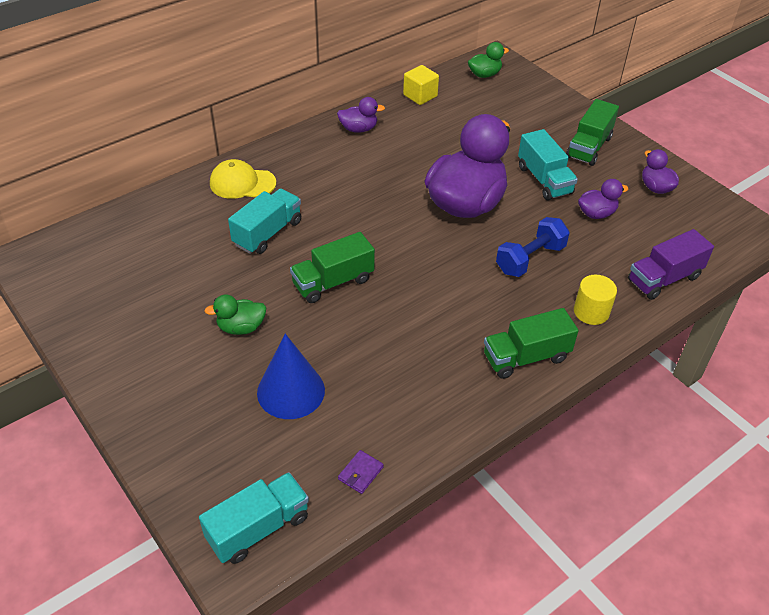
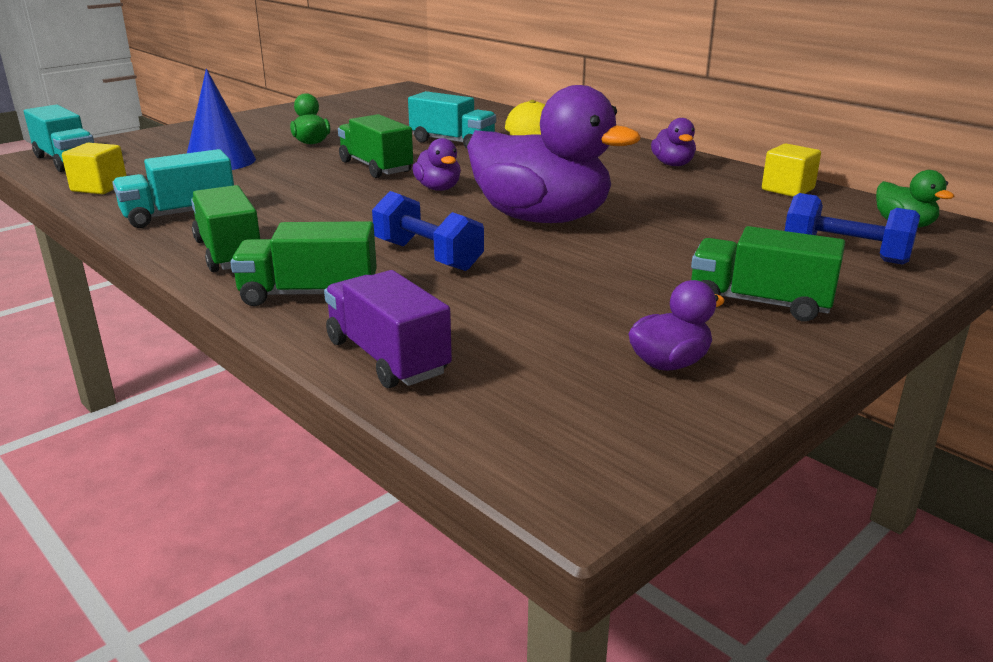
camera: 85 degrees right, 20 degrees down
(360, 473) = (99, 187): purple wallet -> yellow cube
(526, 105) = (845, 254): none -> blue dumbbell
(544, 180) = (630, 266): turquoise truck -> turquoise truck (179, 214)
(591, 312) = (309, 294): yellow cylinder -> green truck
(596, 213) = (557, 304): purple duck -> purple duck (438, 188)

